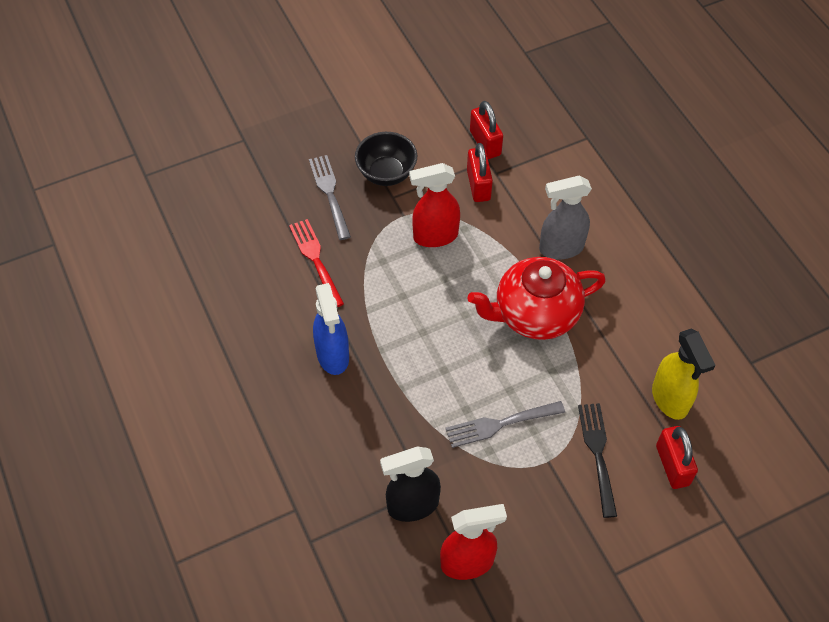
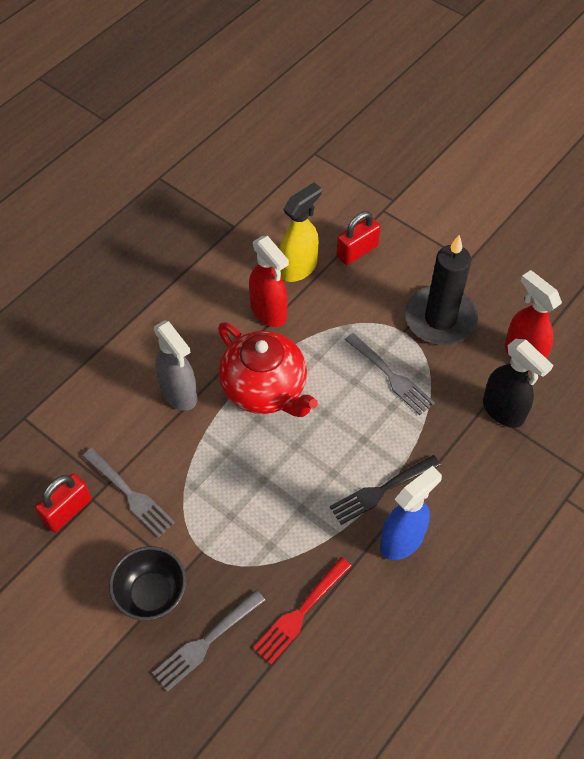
camera: 115 degrees left, 0 degrees up
(435, 236) = (215, 509): red spray bottle -> red spray bottle (269, 312)
(478, 185) = (130, 494): red padlock -> grey fork
(548, 504) = (440, 319): none -> black candle
(598, 454) = (376, 300): black fork -> black fork (381, 490)

